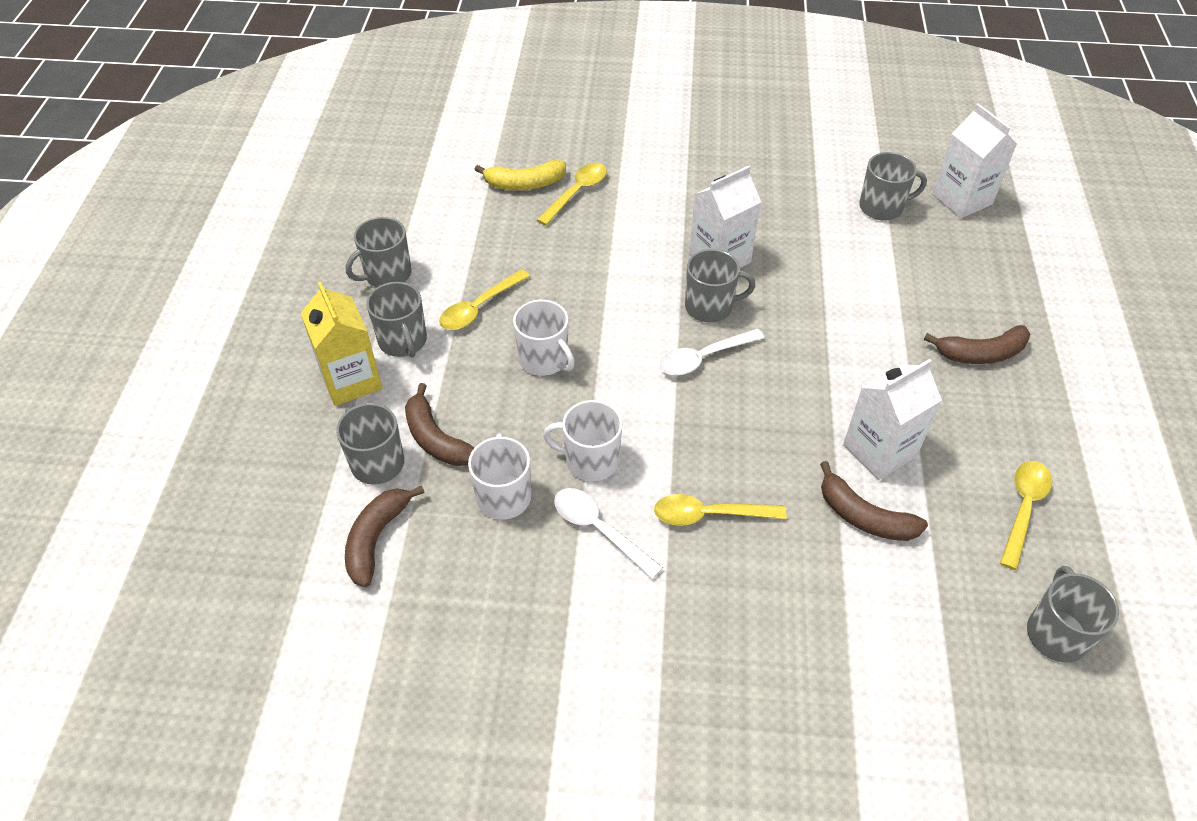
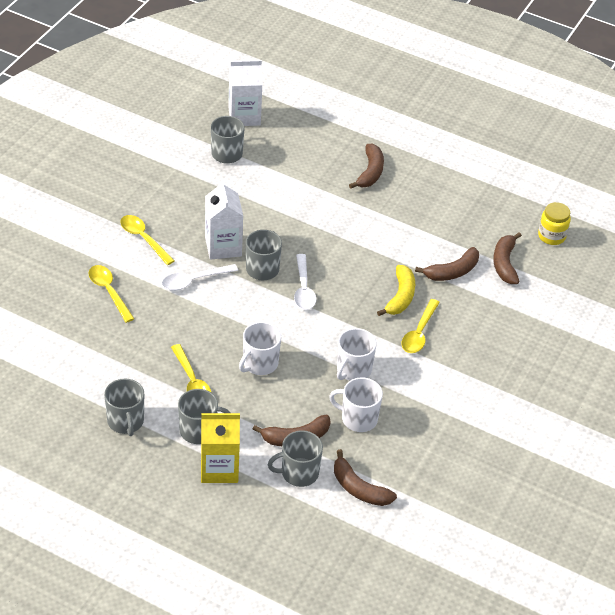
camera: 70 degrees left, 5 degrees down
(524, 184) = (79, 316): yellow banana -> yellow banana (400, 297)
(544, 359) = (259, 363): white mug -> white mug turned 150 degrees clockwise
(599, 529) = (404, 384): white spoon -> white spoon (194, 281)
(879, 450) = (413, 245): white carton -> none
(936, 583) = (505, 264): none -> brown banana
(1023, 508) = (478, 210): yellow spoon -> yellow spoon (143, 239)
(1056, 633) = (551, 236): grey mug -> yellow jar

